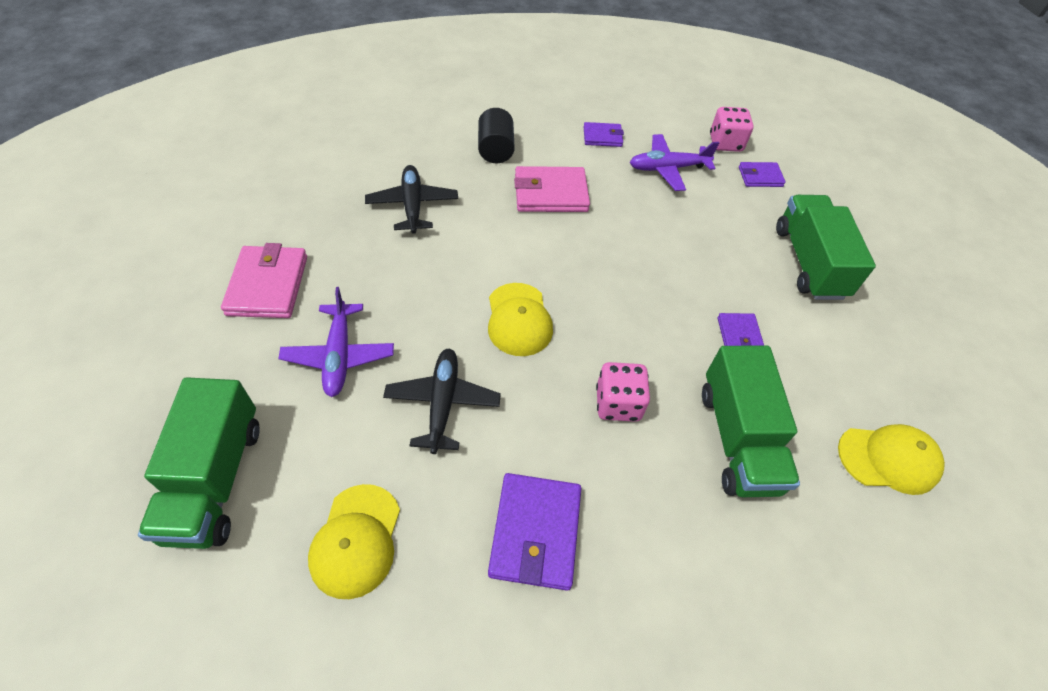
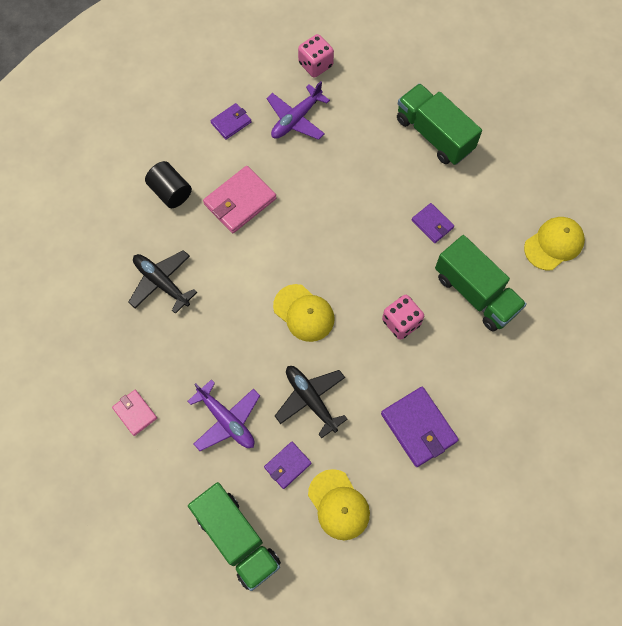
camera: 35 degrees left, 15 degrees up
(268, 285) = (135, 413): pink wallet -> pink wallet, size x0.58
(760, 177) = (359, 80): purple wallet -> purple wallet (287, 465)

